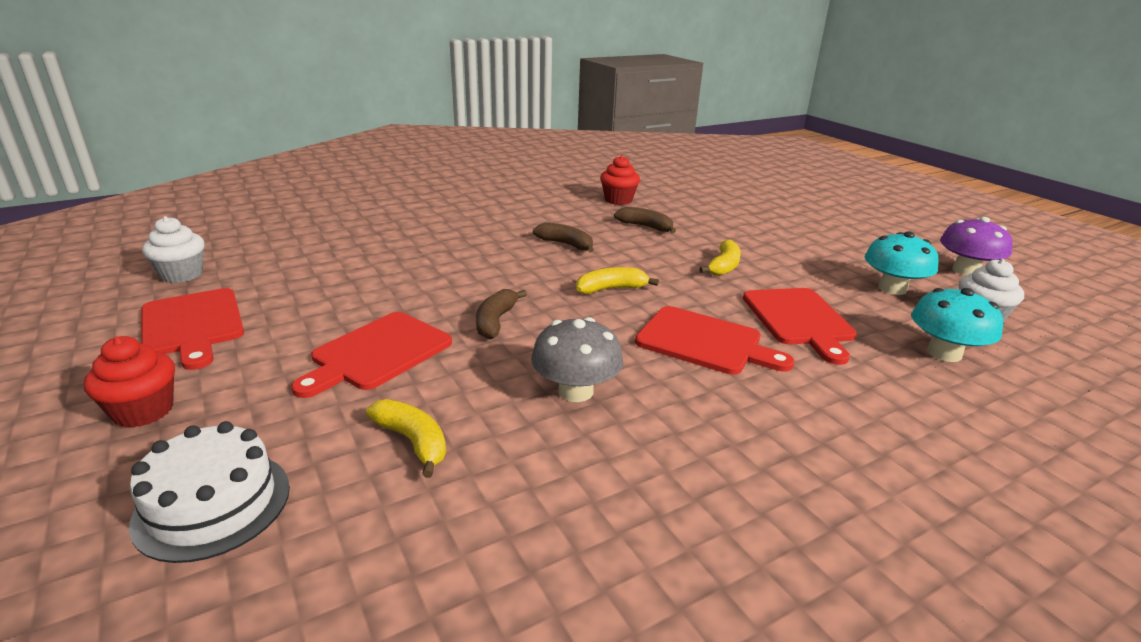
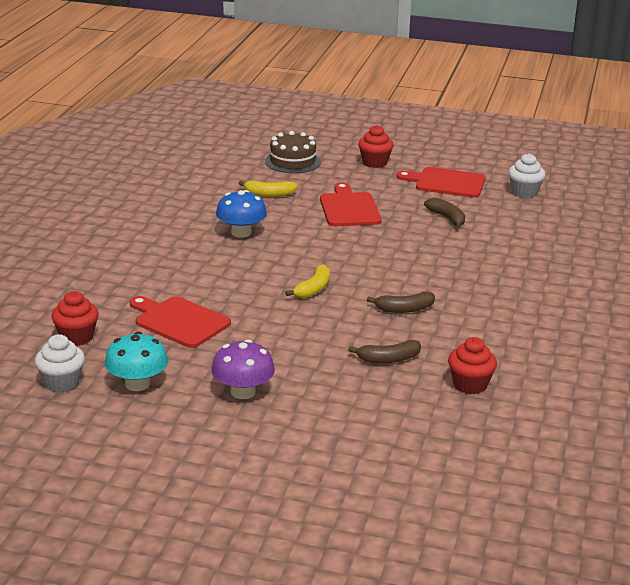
camera: 135 degrees right, 0 degrees up
(213, 504) = (292, 161): white cake -> brown cake
(495, 321) = (333, 242): brown banana -> brown banana (447, 218)
(575, 391) = (241, 232): grey mushroom -> blue mushroom
(704, 342) = (216, 281): red cutting board -> none
(724, 266) = (274, 345): yellow banana -> none
(944, 353) = (76, 337): turquoise mushroom -> red cupcake
(965, 271) = (87, 442): purple mushroom -> purple mushroom (243, 392)

